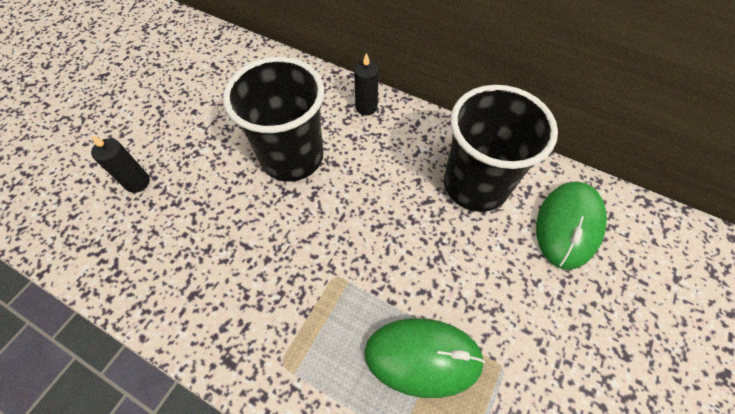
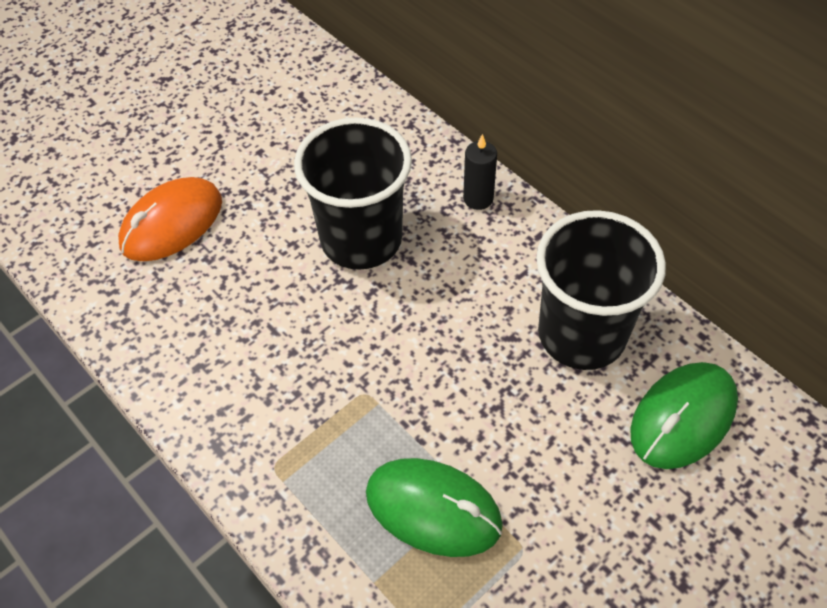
camera: 20 degrees right, 5 degrees down
(137, 182) = (172, 223): black candle -> orange mouse

